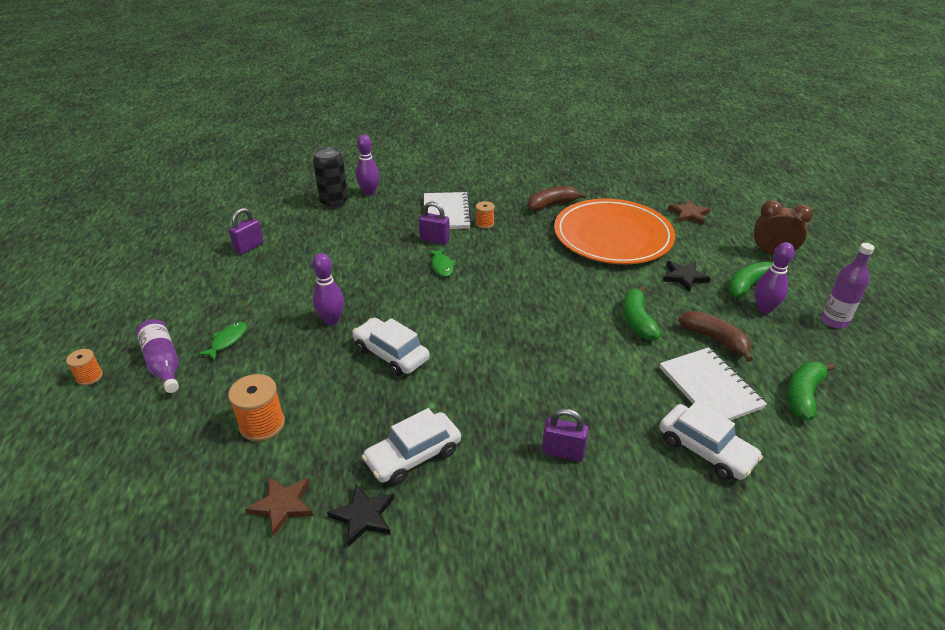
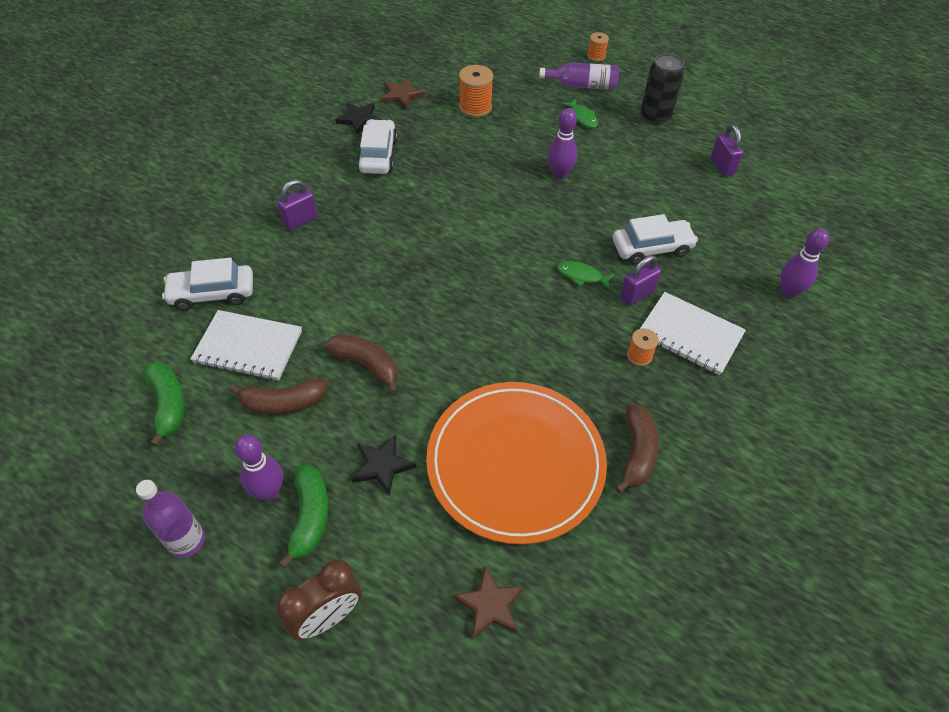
camera: 125 degrees right, 15 degrees up
(334, 202) = (781, 254): black can -> black can (655, 116)
(391, 354) = (485, 187): white car -> white car (651, 248)
(637, 321) = (366, 364): green banana -> brown banana

